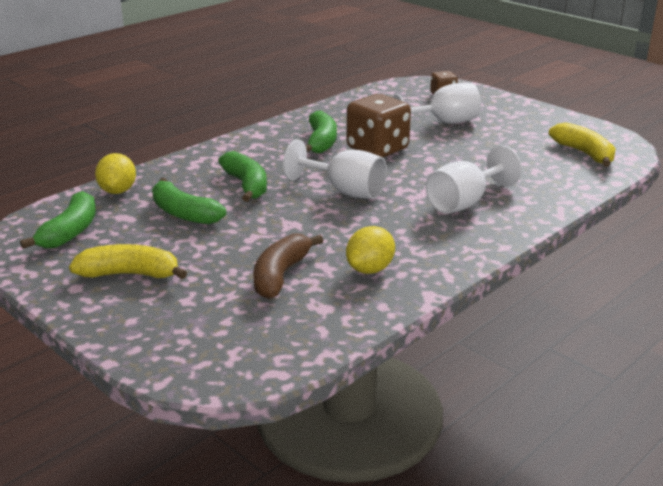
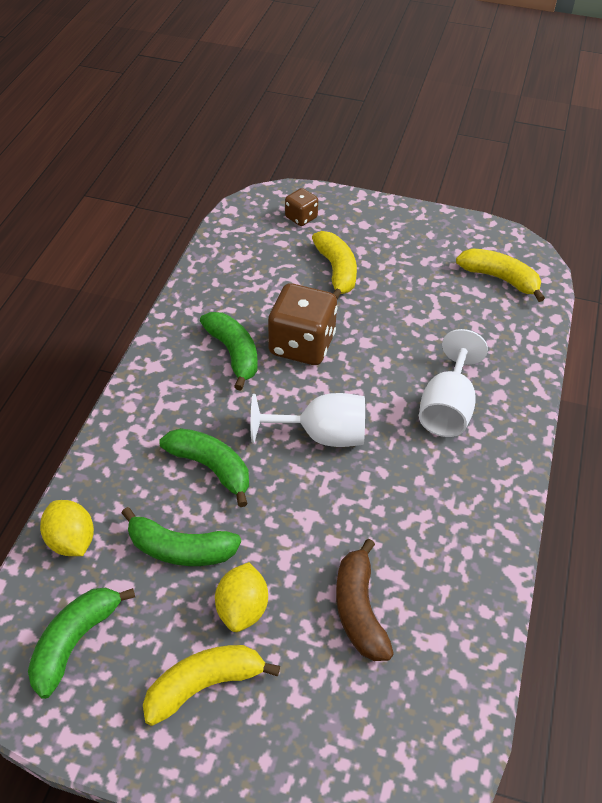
camera: 30 degrees left, 20 degrees up
(70, 231) = (75, 642): green banana -> green banana turned 135 degrees counterclockwise
(370, 269) = (435, 558): yellow lemon -> yellow lemon (242, 609)
(444, 123) = (336, 271): white goblet -> yellow banana

